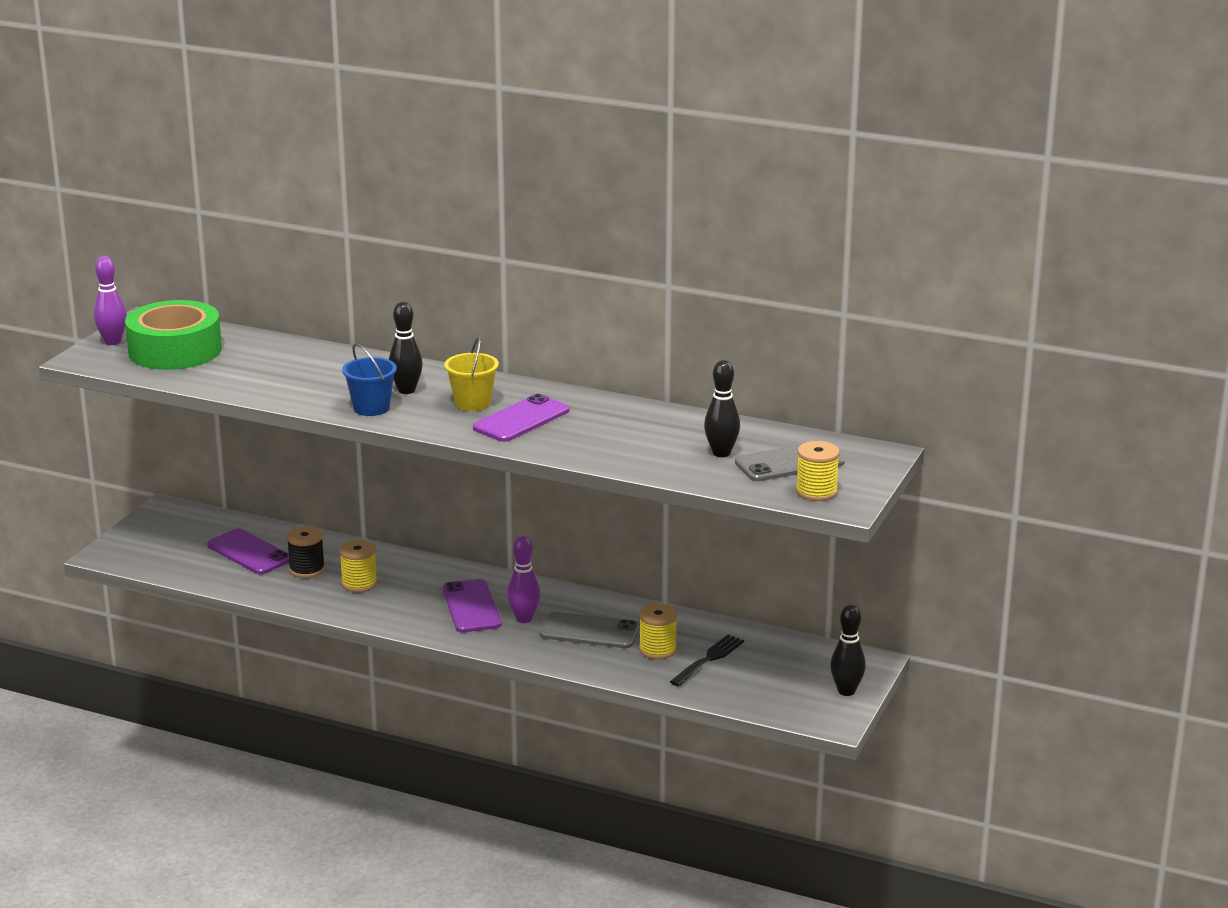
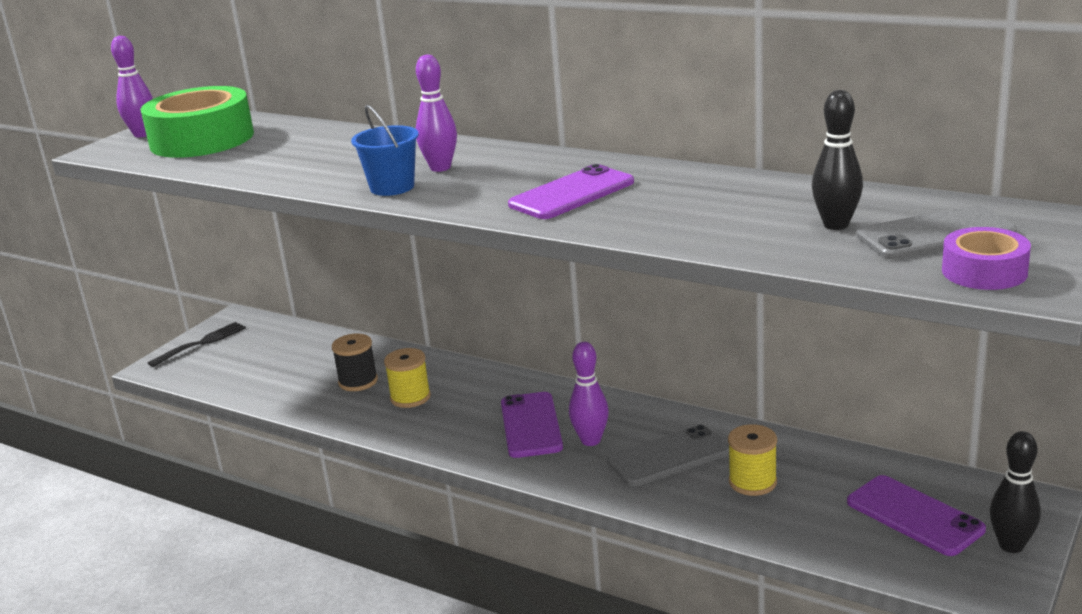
camera: 10 degrees right, 0 degrees up
(249, 552) = (303, 363): purple phone -> purple phone (914, 516)
(406, 390) = (440, 168): black bowling pin -> purple bowling pin
(472, 403) = (515, 178): yellow bucket -> none
(589, 631) = (668, 457): grey phone -> grey phone turned 45 degrees counterclockwise
(709, 659) = (819, 496): black fork -> black fork (201, 343)
(816, 492) = (984, 271): yellow spool -> purple tape

